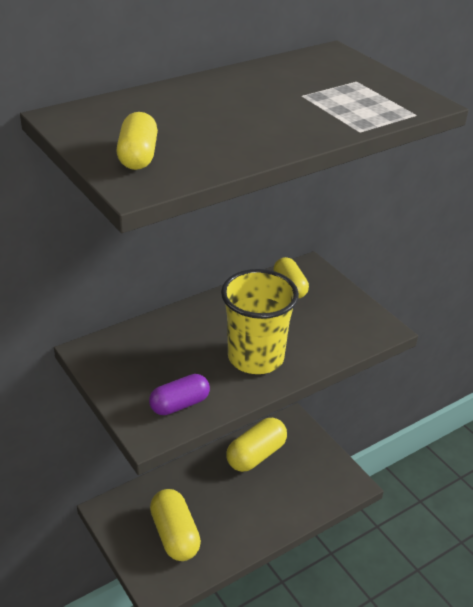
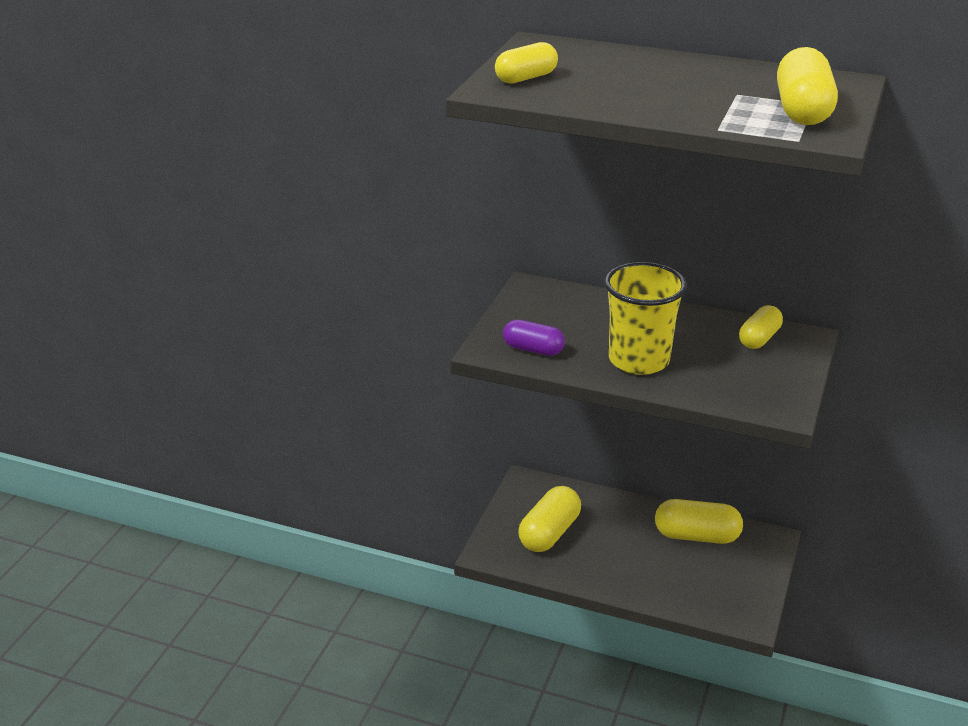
camera: 55 degrees right, 5 degrees down
(365, 89) = (802, 110): none -> yellow capsule

